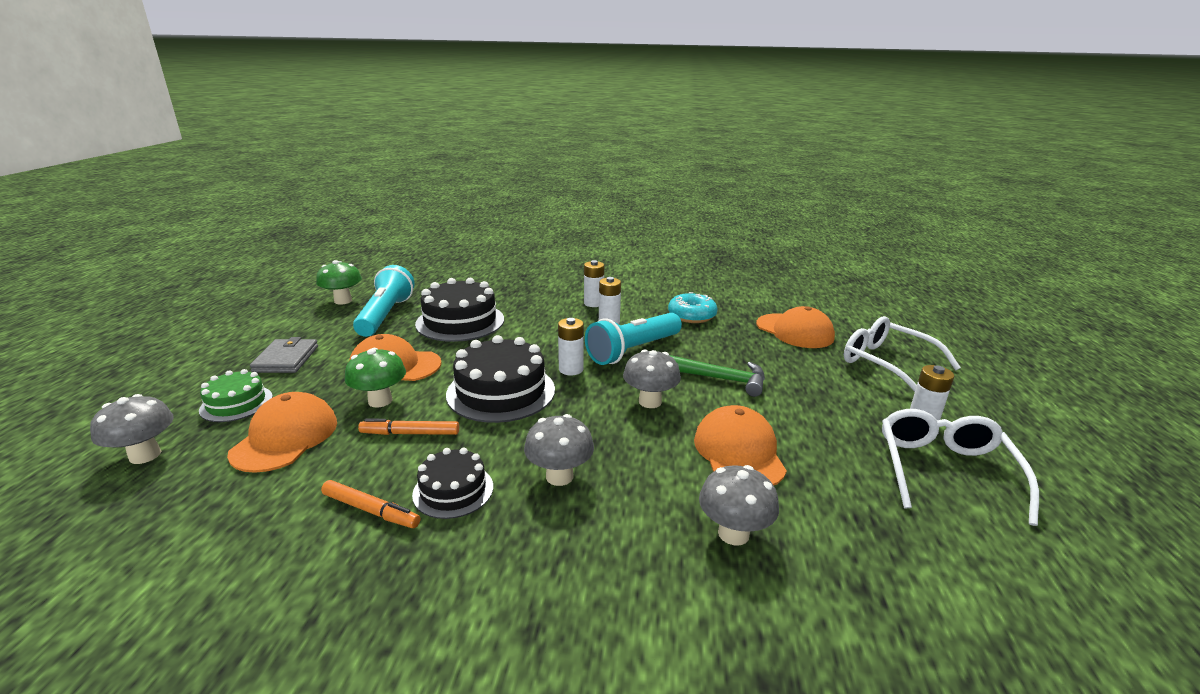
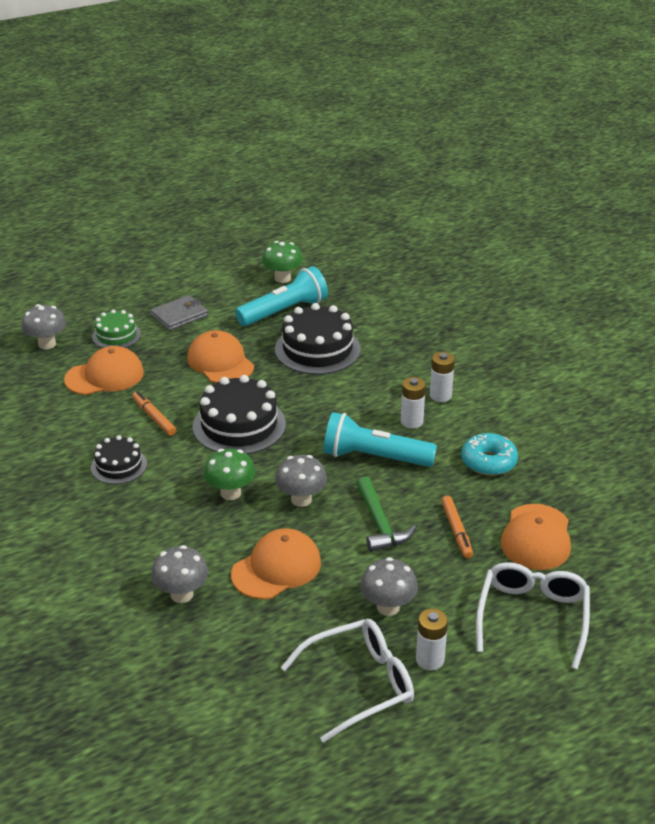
camera: 55 degrees right, 10 degrees up
(371, 510) = (77, 447): orange marker -> orange marker (456, 531)
(380, 401) = (174, 384): green mushroom -> green mushroom (230, 493)
(559, 476) = (170, 499): grey mushroom -> grey mushroom (388, 607)
(571, 369) = (306, 440): white battery -> none

